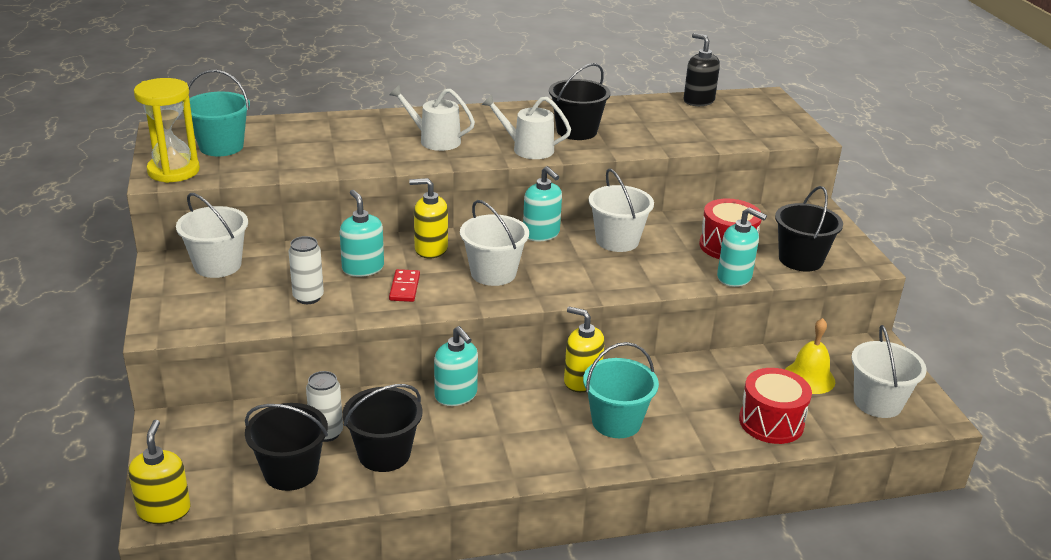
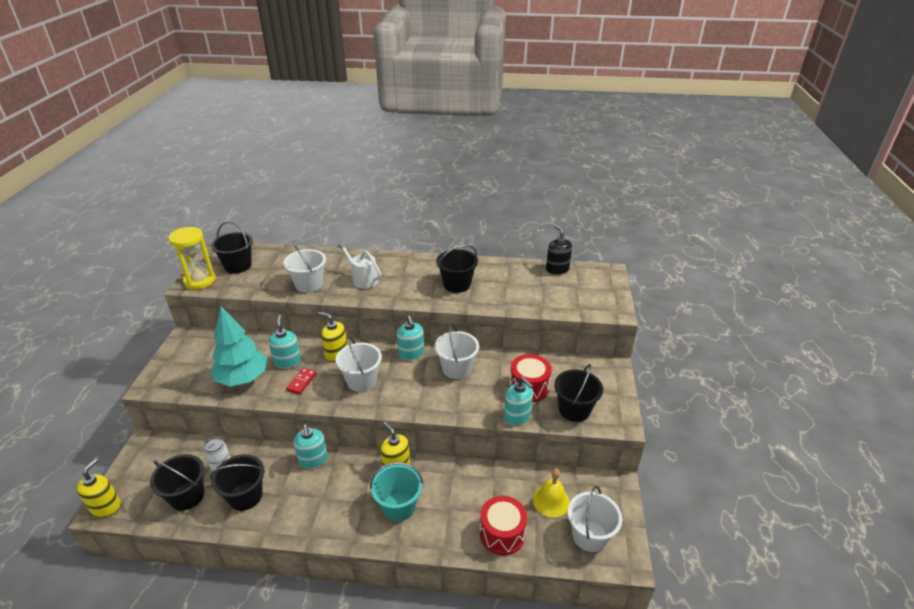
camera: 20 degrees right, 5 degrees up
(218, 265) = (210, 343): white bucket -> white bucket (309, 284)
(221, 146) = (238, 266): turquoise bucket -> black bucket
(308, 297) = (243, 378): white can -> turquoise tree
(528, 149) = (415, 295): white watering can -> none

